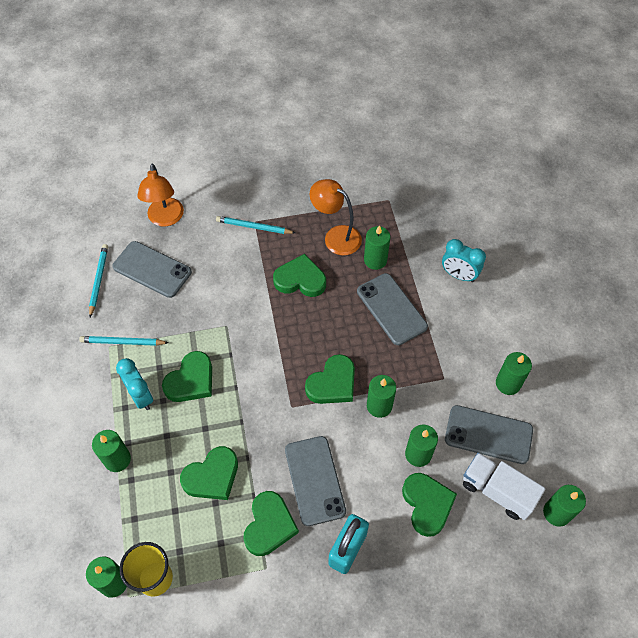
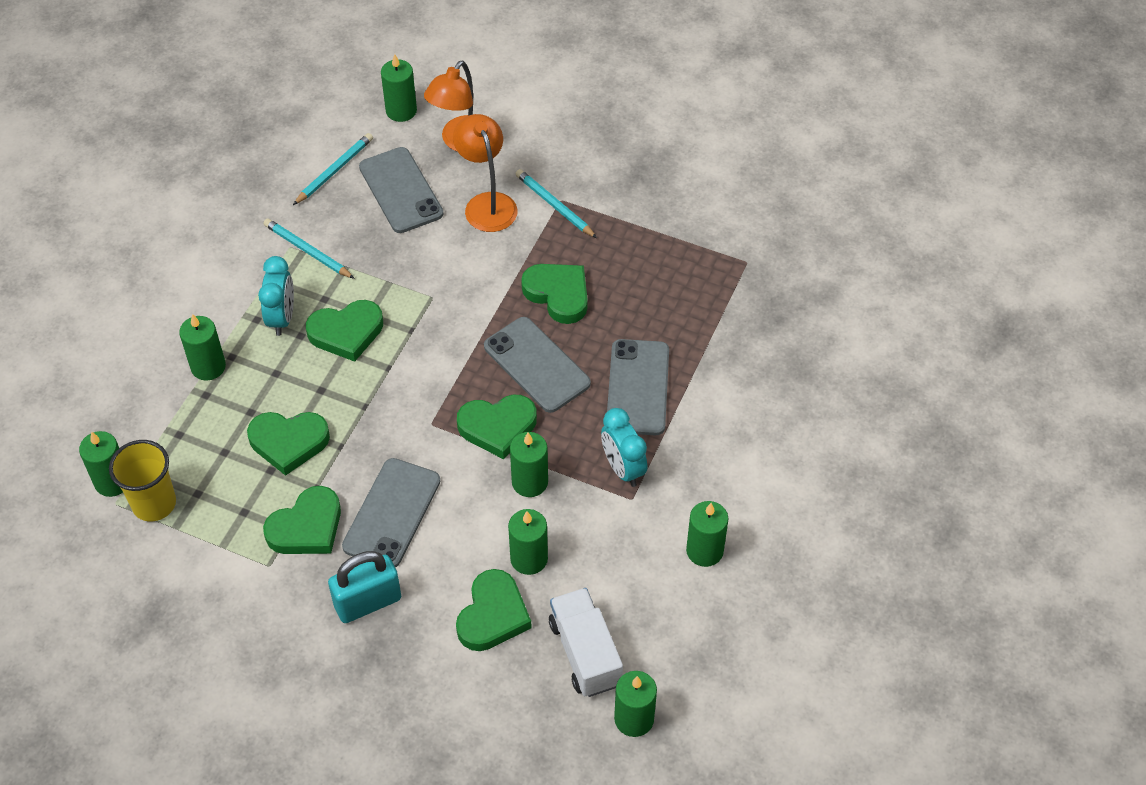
camera: 35 degrees right, 5 degrees down
(336, 236) = (643, 269): orange lamp -> orange lamp (487, 203)
(375, 260) = (667, 322): green candle -> green candle (401, 111)
(458, 275) = (756, 397): turquoise clock -> turquoise clock (623, 468)
(488, 434) = (629, 589): grey phone -> grey phone (537, 365)

